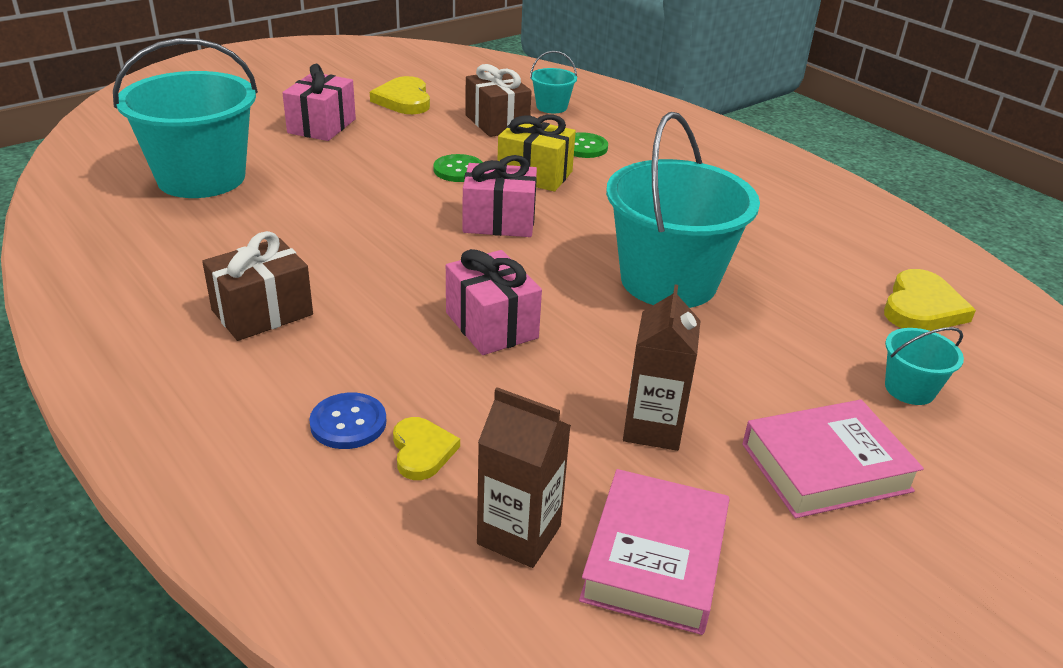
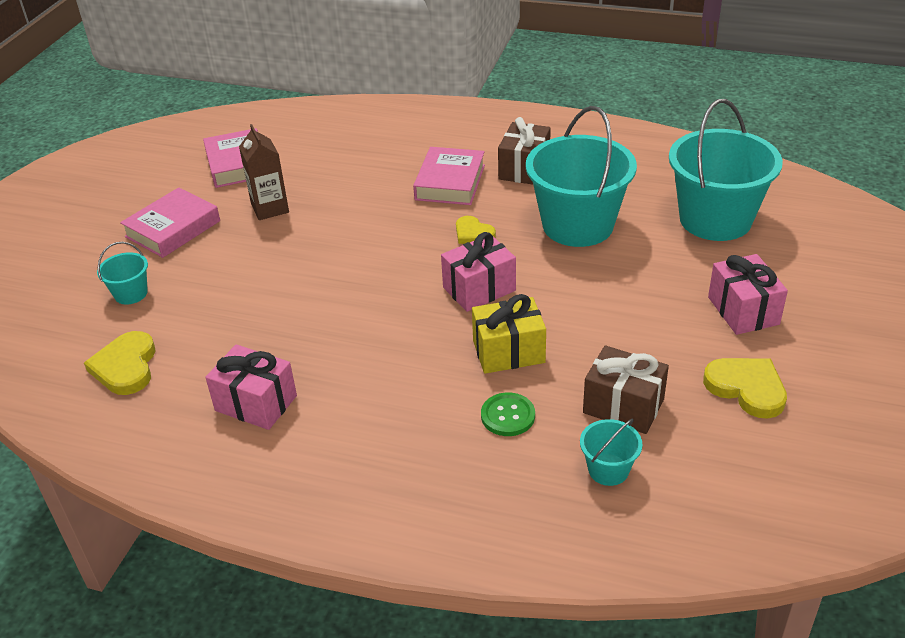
camera: 150 degrees right, 5 degrees up
(348, 423) = (412, 149): blue button -> none
(372, 341) = (450, 182): none -> pink book
(422, 451) = (368, 155): yellow heart -> yellow heart (473, 233)
(458, 170) = (570, 323): green button -> none
(491, 325) = (400, 218): pink gift -> pink gift (256, 403)
(519, 535) = (298, 149): brown carton -> none
(668, 281) = (320, 299): turquoise bucket -> turquoise bucket (577, 225)

